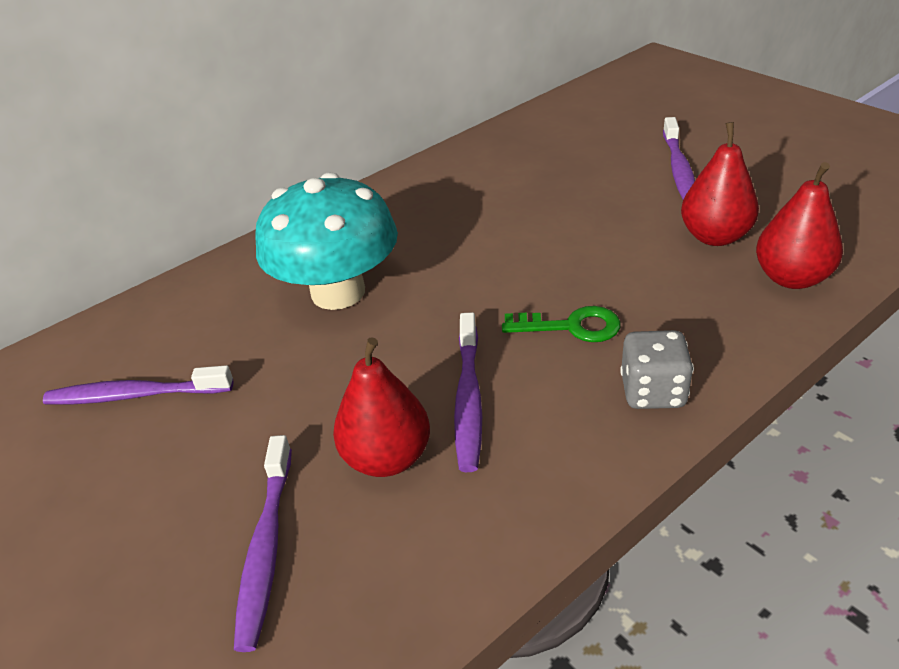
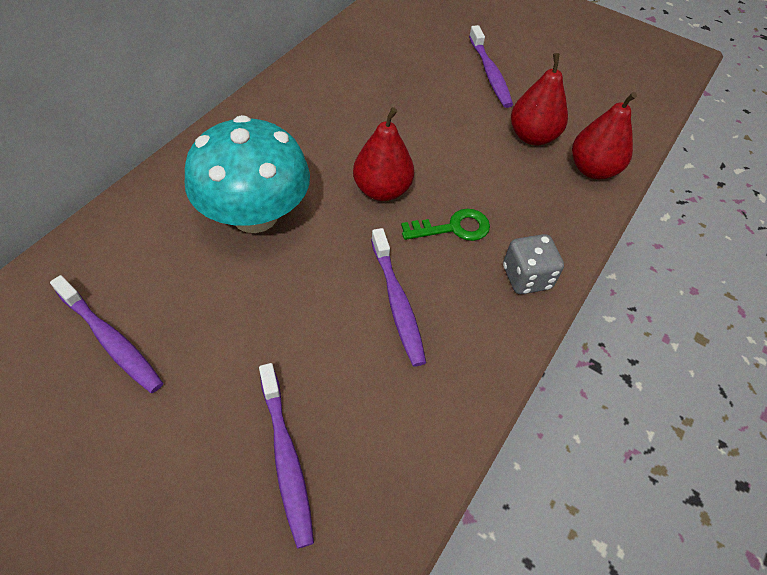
camera: 25 degrees left, 15 degrees up
(136, 395) = (110, 340): purple toothbrush -> purple toothbrush turned 120 degrees counterclockwise
(387, 458) = (352, 364): red pear -> red pear (382, 190)

